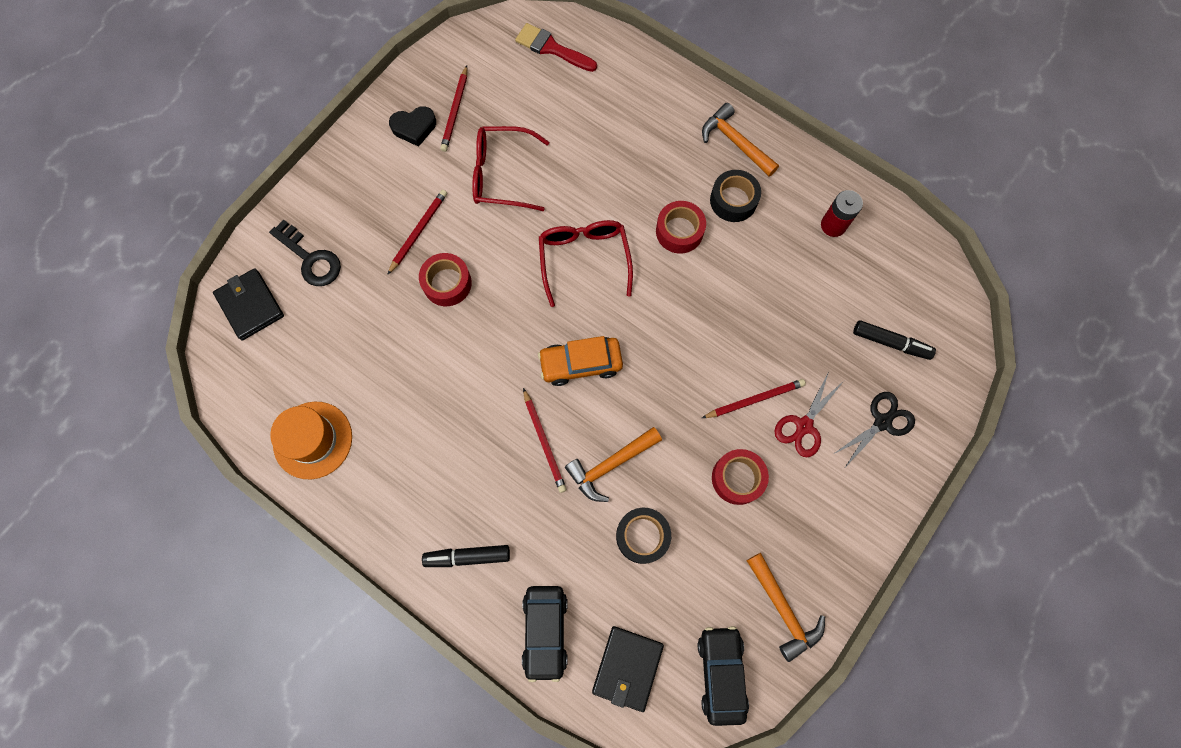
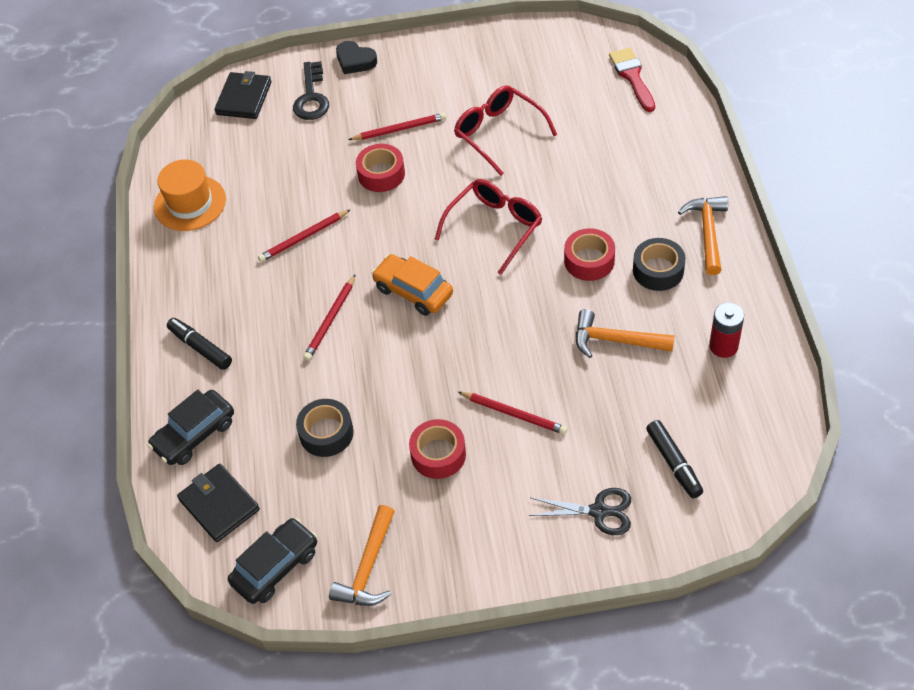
camera: 50 degrees right, 20 degrees down
(414, 127) = (471, 64): black heart -> black heart (355, 61)
(455, 111) = (513, 72): red pencil -> red pencil (304, 238)
(610, 465) = (358, 370): orange hammer -> orange hammer (615, 340)
(627, 667) = (219, 505): black wallet -> black wallet turned 75 degrees clockwise
(804, 426) = (531, 462): red scissors -> none

